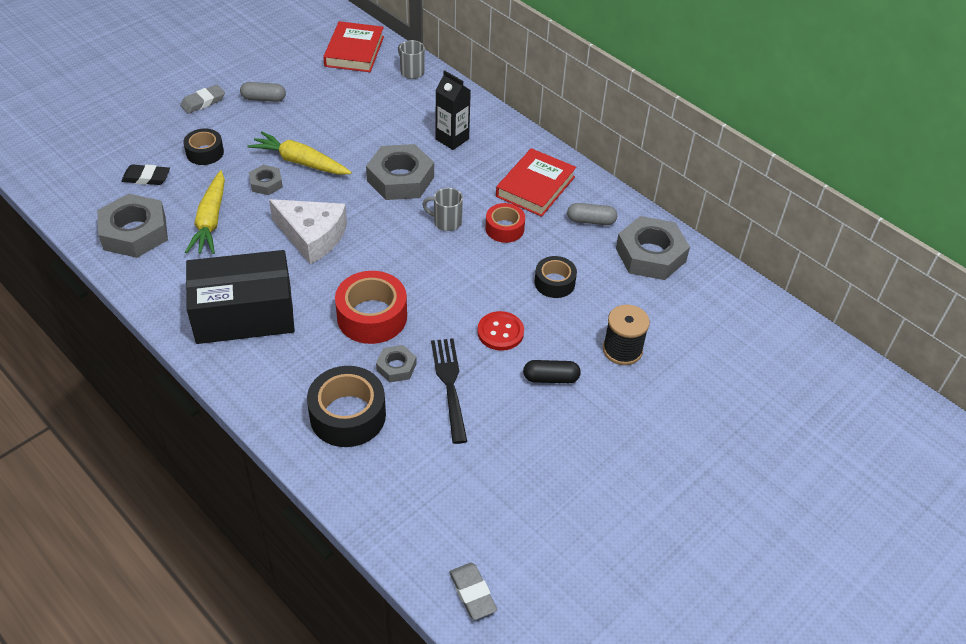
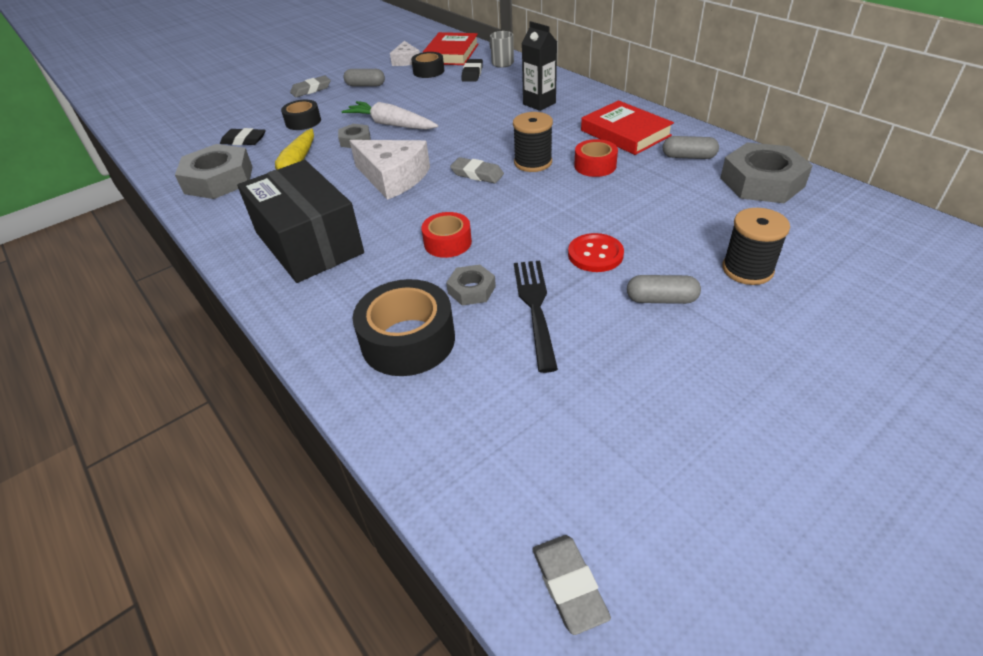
camera: 10 degrees right, 5 degrees down
(244, 314) = (309, 243): black box -> black box turned 60 degrees clockwise
(300, 162) = (391, 124): yellow carrot -> white carrot
(304, 60) = (406, 61): none -> white cheese
(372, 316) = (448, 242): red tape -> red tape, size x0.60
(380, 87) = (472, 73): none -> black eraser
(393, 235) = (477, 174): none -> grey eraser
(400, 179) = (487, 132): grey nut -> none
(446, 222) = (533, 162): grey mug -> black spool
(535, 186) = (625, 133): red book -> red book turned 75 degrees counterclockwise
(551, 378) = (661, 299): black capsule -> grey capsule
(554, 282) = (655, 208): black tape -> black tape (428, 71)

